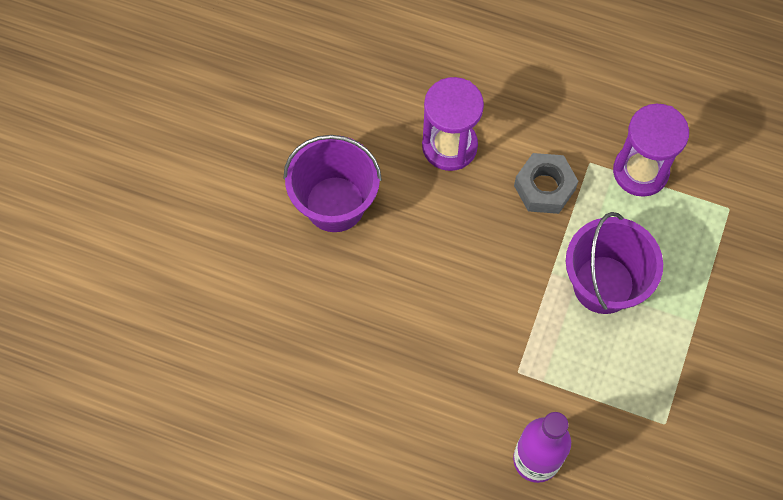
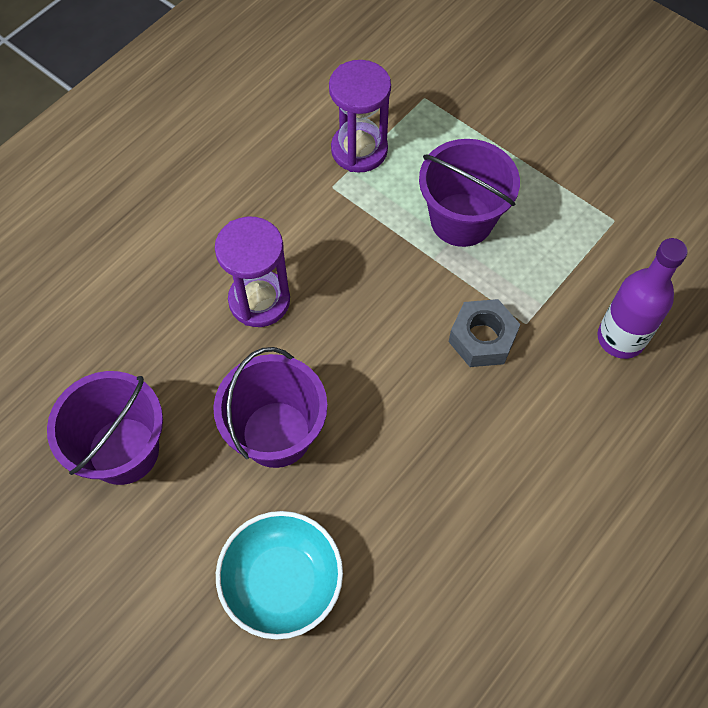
camera: 70 degrees left, 5 degrees down
(217, 252) = (282, 582): none -> turquoise bowl
(280, 99) = (123, 450): none -> purple bucket
(544, 188) = (342, 233): grey nut -> grey nut (482, 338)

